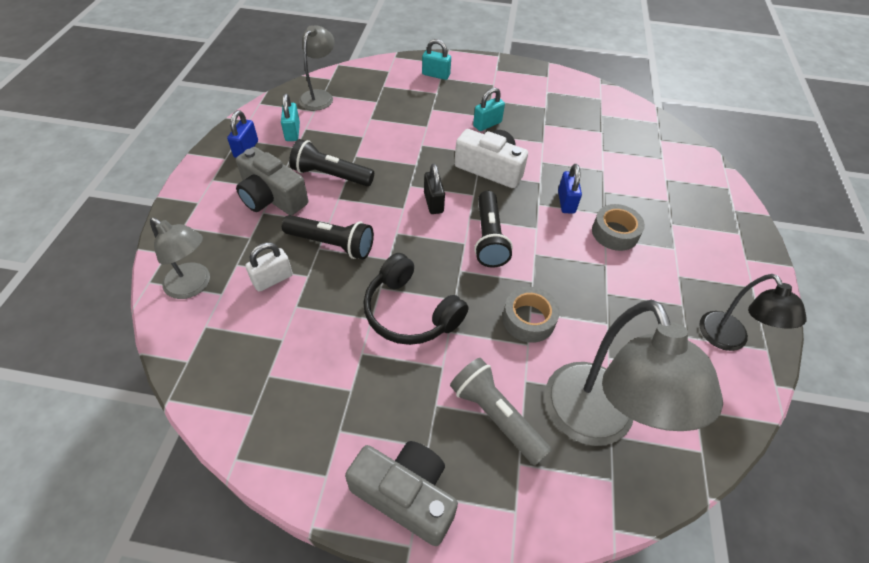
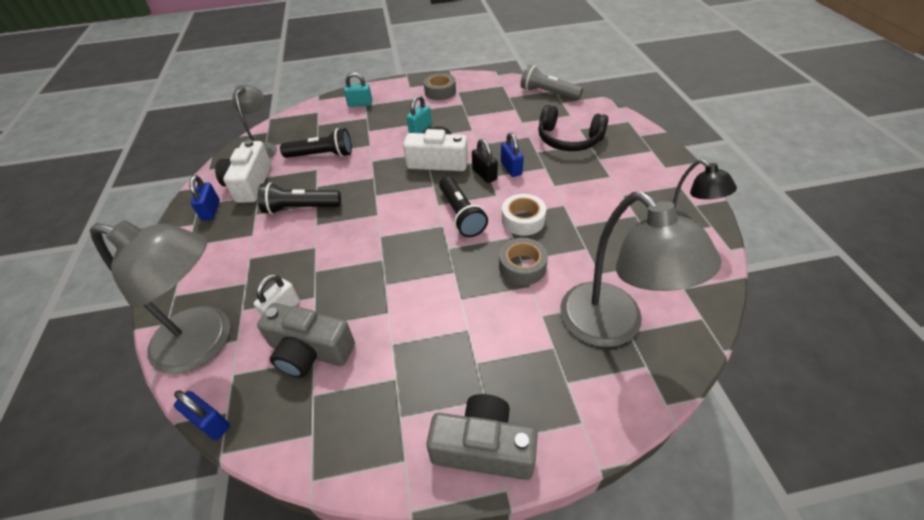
camera: 15 degrees left, 5 degrees down
(169, 366) = (210, 423): none -> blue padlock
(194, 286) = (206, 342): grey lamp -> grey lamp, size x1.73
(271, 197) = (252, 243): grey camera -> grey camera (310, 351)
(292, 132) = (250, 184): turquoise padlock -> white camera
(331, 244) = (325, 263): black flashlight -> black flashlight (321, 155)
(410, 312) = (420, 295): black headphones -> black headphones (568, 139)
(433, 202) = (402, 202): black padlock -> black padlock (484, 174)
(496, 416) = (531, 352): grey flashlight -> grey flashlight (548, 93)
(552, 267) = (523, 220): none -> white tape
(615, 233) = (559, 179): grey tape -> grey tape (440, 92)

